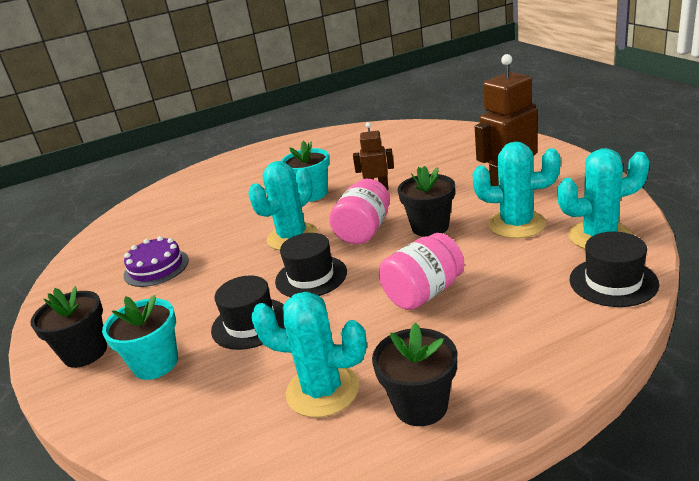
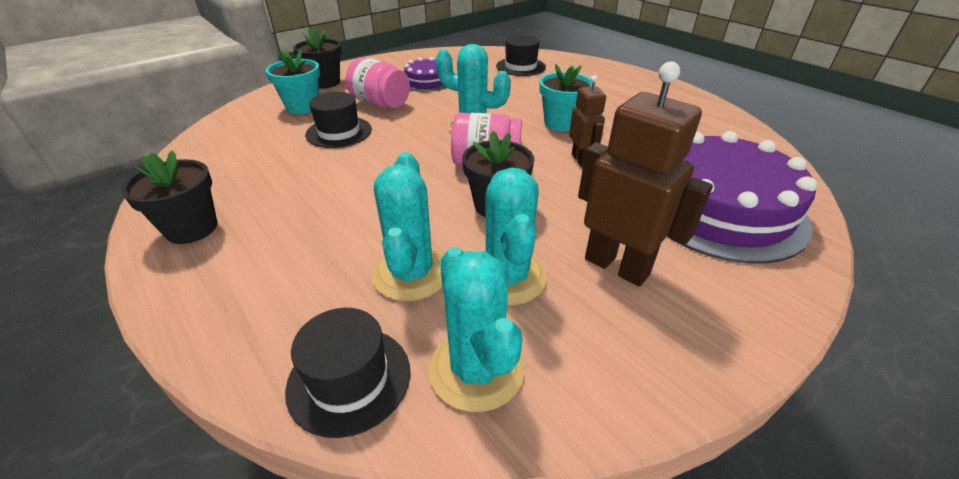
camera: 70 degrees right, 10 degrees up
(311, 277) = (402, 147): black hat -> black hat (520, 67)
(322, 390) = (238, 177): turquoise cactus -> turquoise cactus (411, 273)
(423, 293) = (361, 214): pink jar -> pink jar (380, 103)
(456, 150) = (719, 208): none -> purple cake

